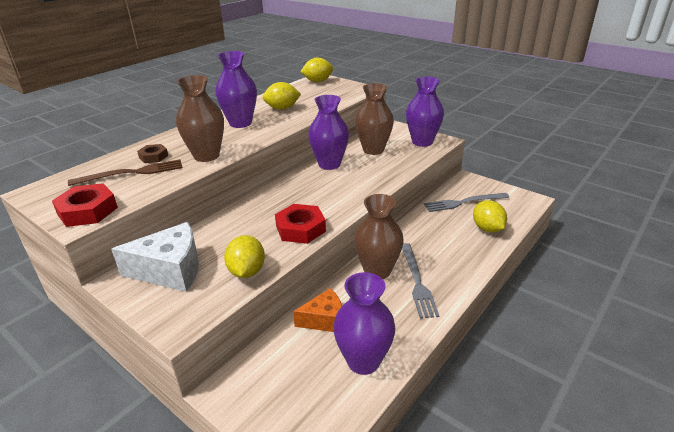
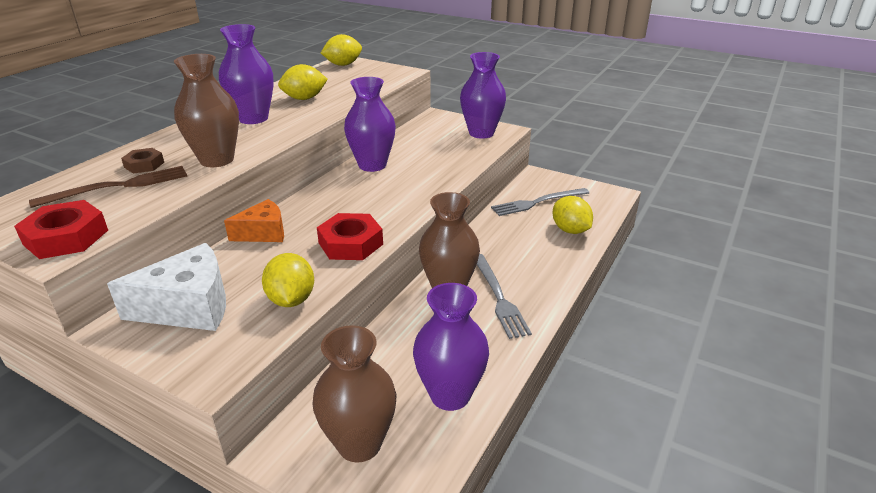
camera: 10 degrees left, 0 degrees up
(324, 320) = (393, 352): orange cheese -> orange cheese (263, 233)
(373, 150) = (423, 145): brown vase -> brown vase (359, 444)

